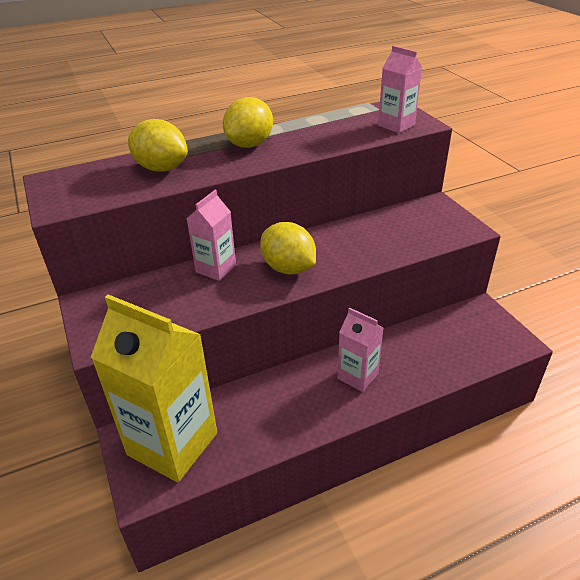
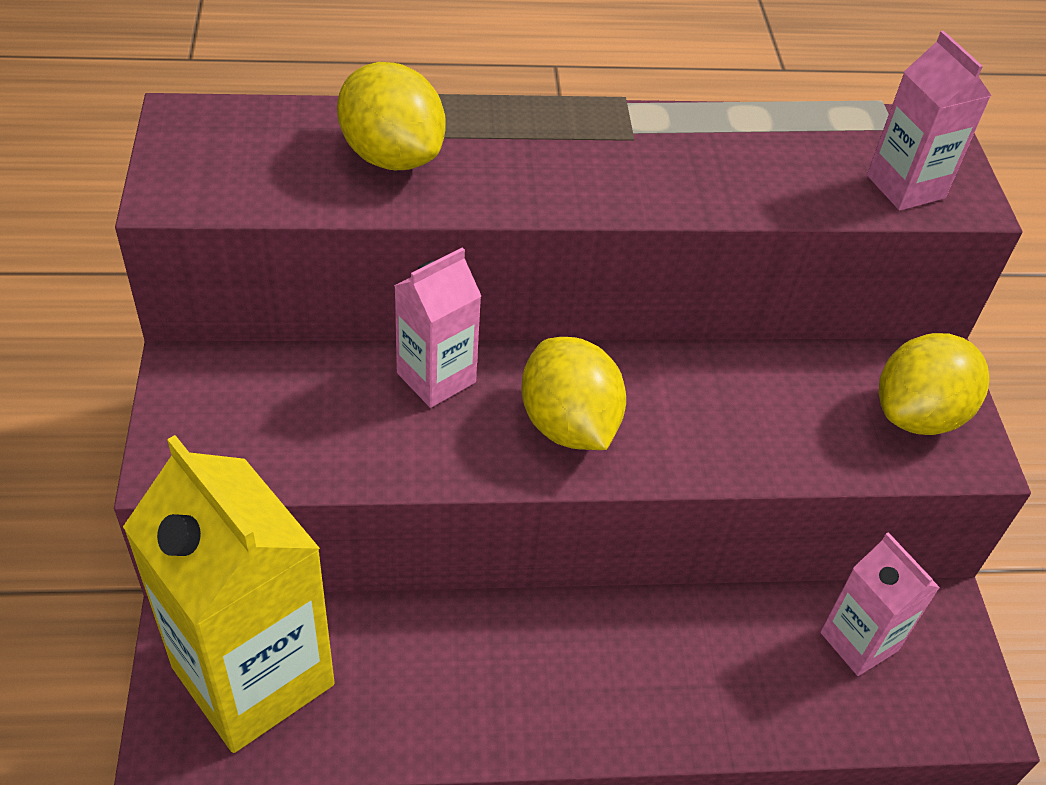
camera: 15 degrees right, 10 degrees up
(250, 144) = (584, 146): yellow lemon -> yellow lemon (918, 414)
(357, 376) = (629, 667): pink carton -> pink carton (859, 641)

